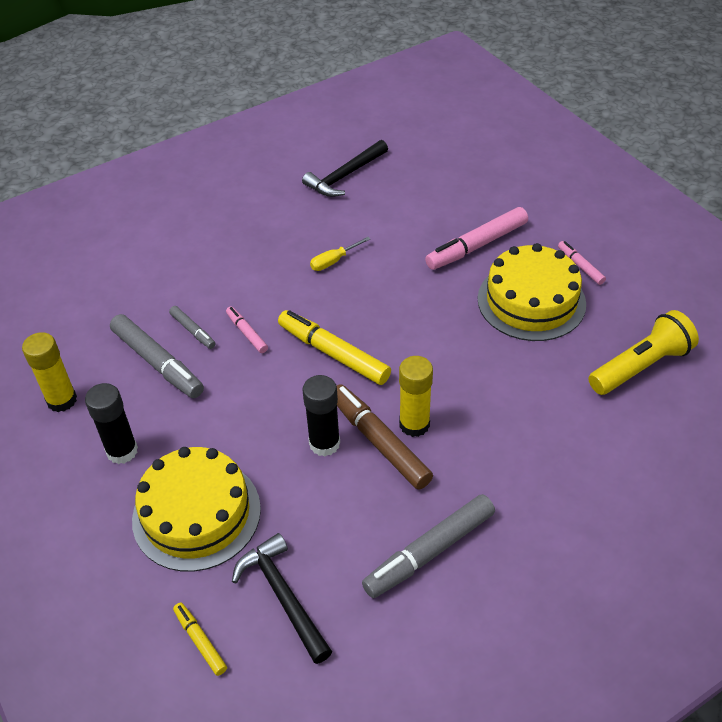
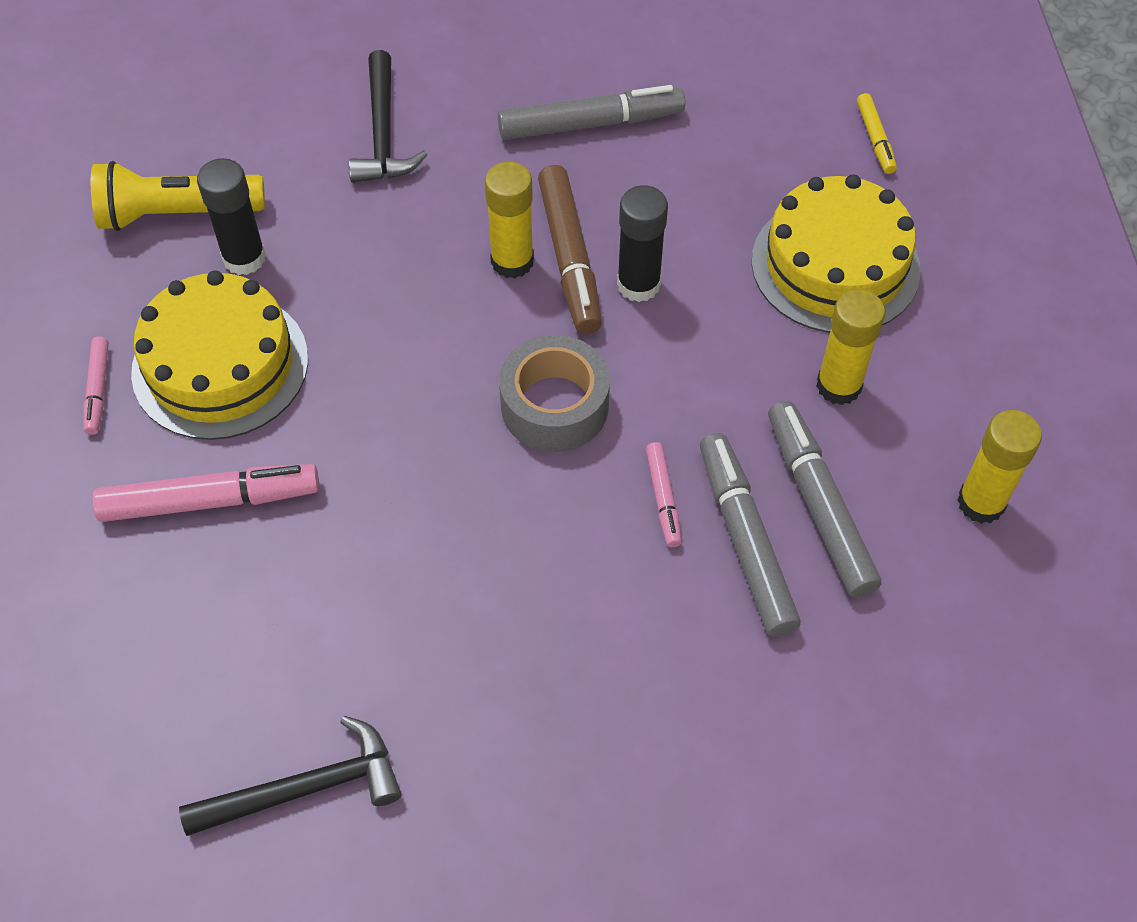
camera: 155 degrees left, 10 degrees up
(122, 451) = (908, 384): black glue stick -> black glue stick (244, 258)
(167, 432) = (839, 386): none -> yellow glue stick
(193, 331) = (745, 541): grey marker -> grey marker, size x1.91
(283, 596) = (770, 145): black hammer -> black hammer (383, 133)
(333, 261) = (455, 579): yellow screwdriver -> none
(333, 354) = (554, 406): yellow marker -> grey tape

